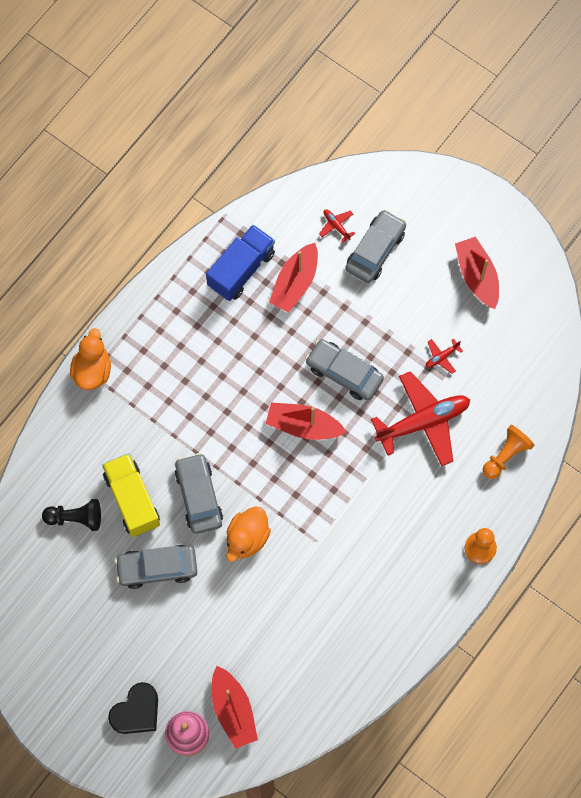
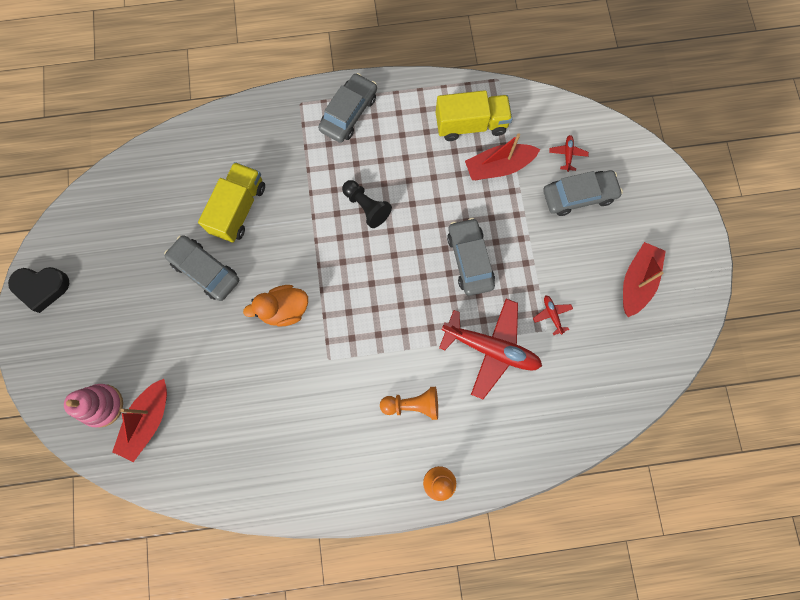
camera: 45 degrees right, 5 degrees up
(75, 518) = (191, 186): black pawn -> black pawn (366, 207)
(92, 370) = (304, 101): orange duck -> none
(136, 711) = (88, 355): black heart -> black heart (42, 288)
(199, 496) = (283, 249): grey car -> grey car (349, 113)
(241, 269) = (471, 124): blue truck -> yellow truck
(303, 426) = (403, 269): red boat -> none
(442, 357) = (552, 315): red plane -> red plane turned 60 degrees clockwise
(506, 455) = (528, 433): orange pawn -> orange pawn (412, 404)

